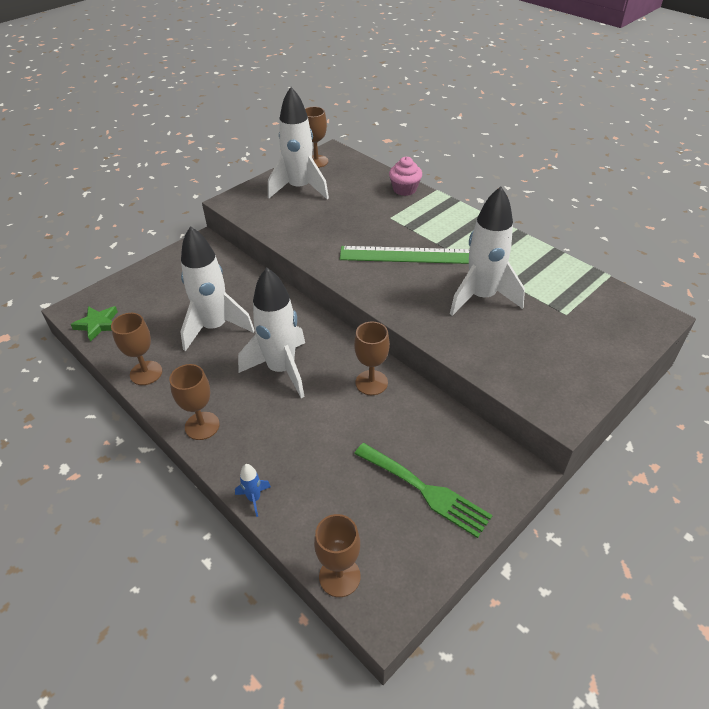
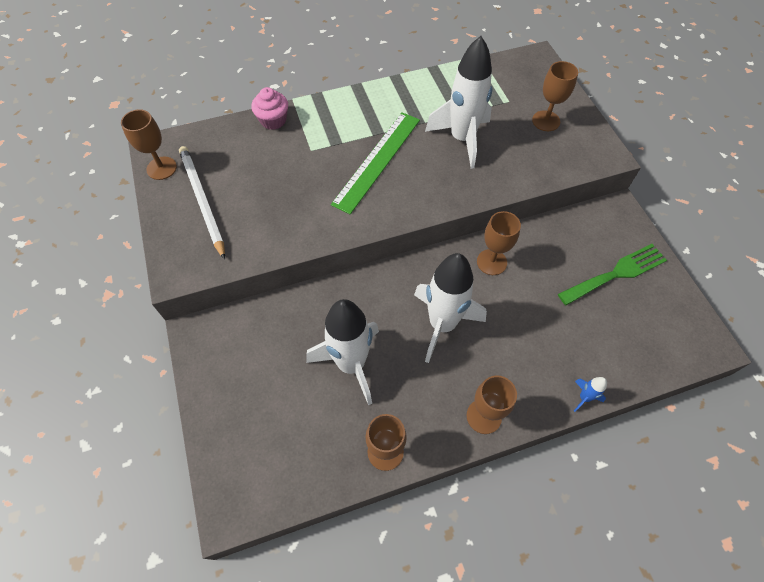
camera: 65 degrees left, 15 degrees up
(98, 324) = (275, 488): green star -> none
(300, 188) = (202, 201): white rocket -> white pencil
(339, 576) = (675, 361): brown goblet -> brown goblet (546, 121)

